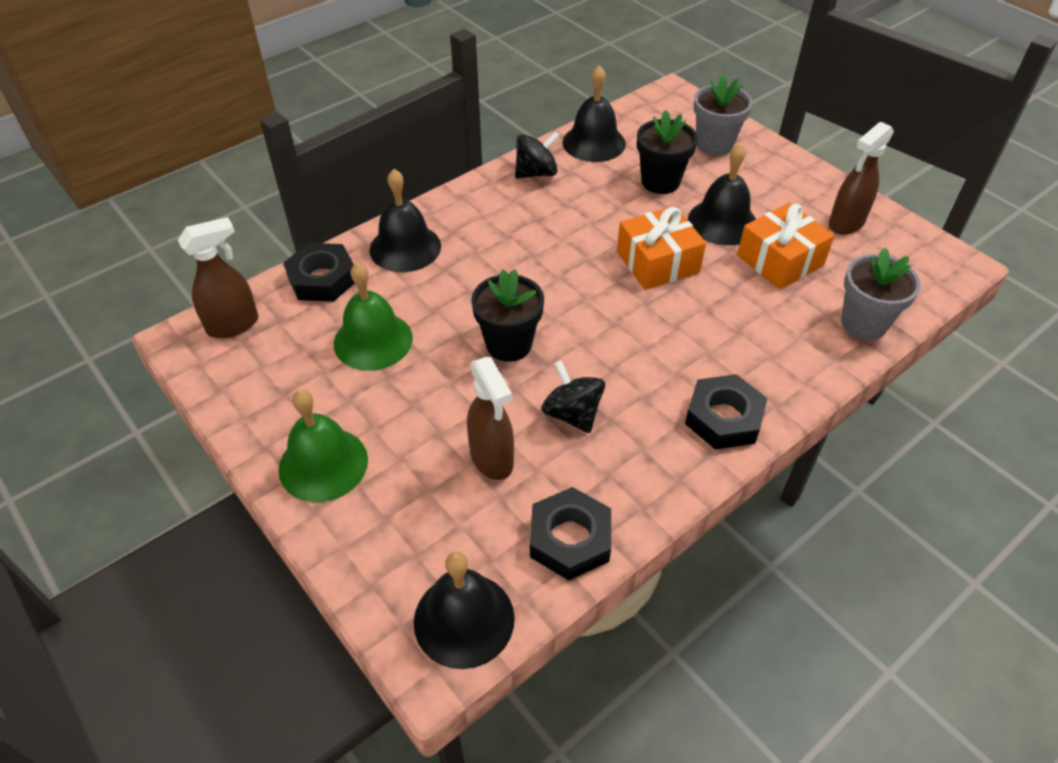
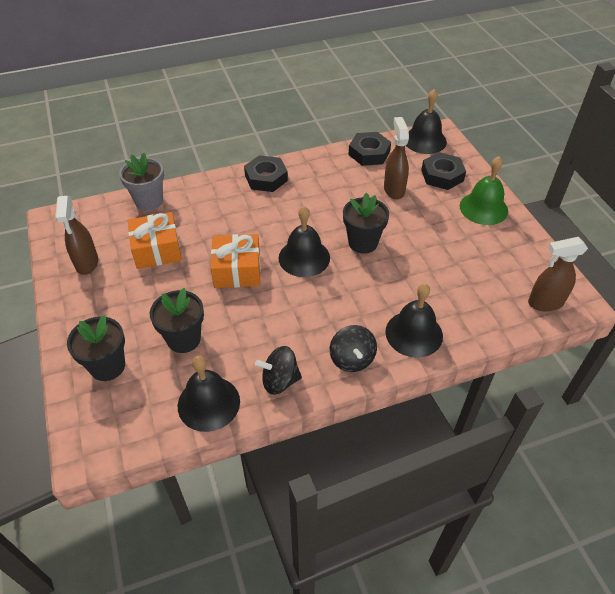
camera: 160 degrees left, 0 degrees up
(322, 279) = (481, 323): black nut -> black nut (442, 175)
(373, 340) = (448, 267): green bell -> none
(572, 414) = (343, 198): black spinning top -> black spinning top (352, 359)
(714, 145) = (107, 366): grey flower pot -> black flower pot
(722, 222) = (168, 289): black bell -> black bell (304, 257)
(846, 223) = (87, 263): brown spray bottle -> brown spray bottle turned 105 degrees clockwise

